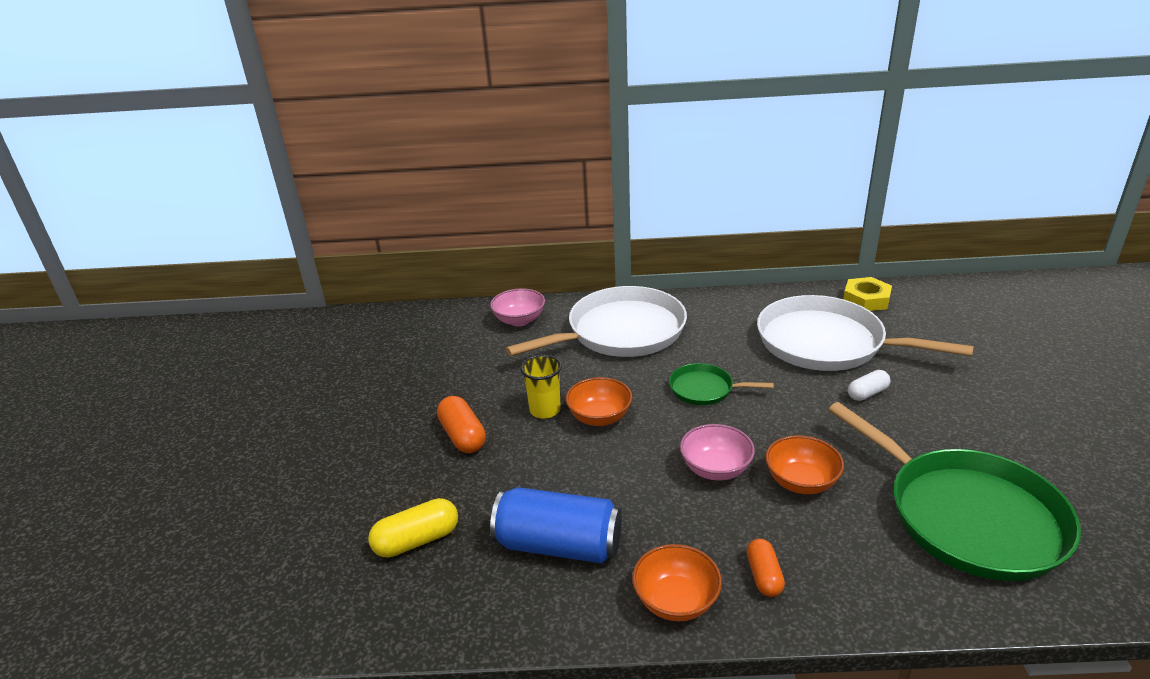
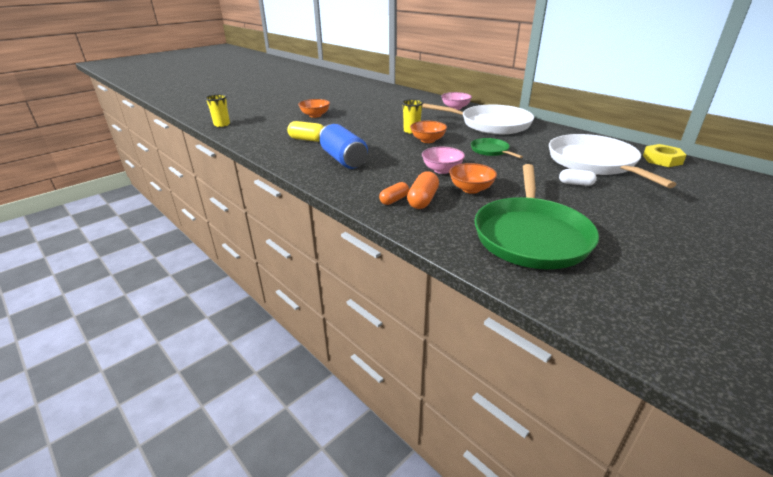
camera: 45 degrees right, 0 degrees up
(150, 623) = (222, 124): none -> yellow cup
(463, 436) = (370, 125): orange capsule -> orange capsule (423, 200)
(676, 600) = (350, 188): orange bowl -> orange bowl (315, 115)

